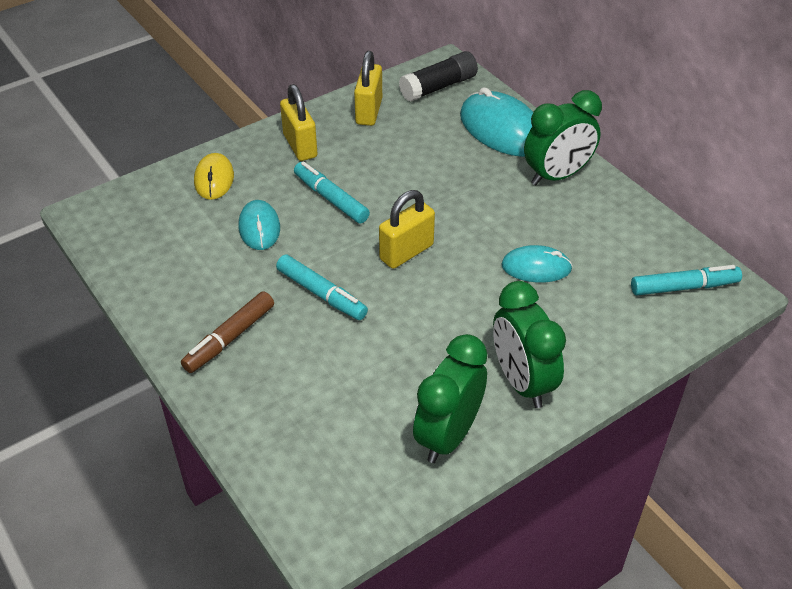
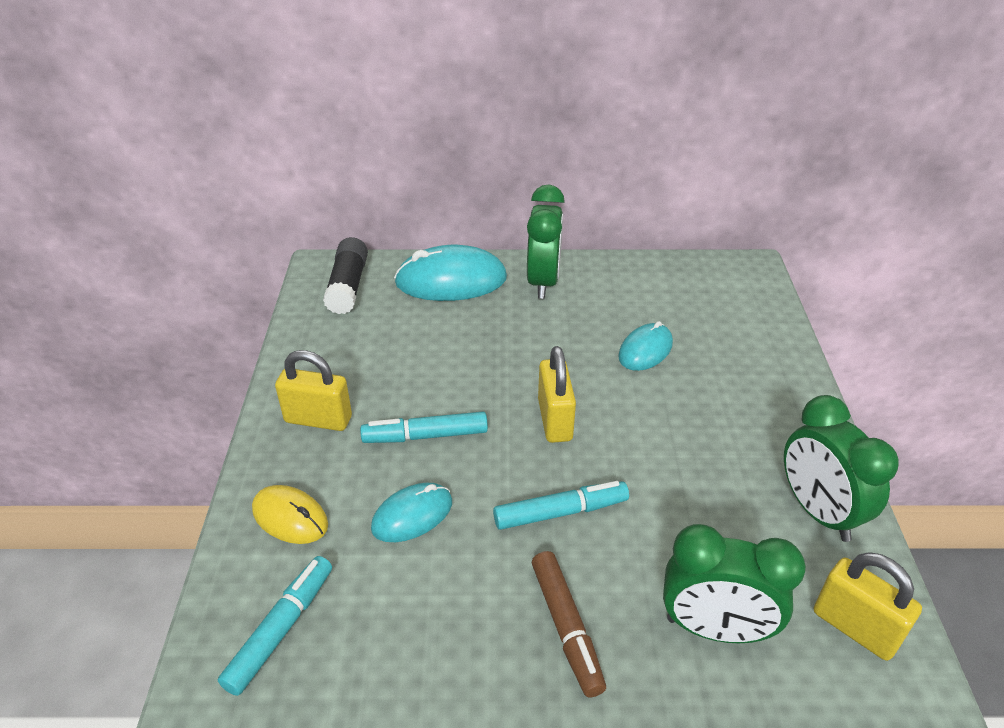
camera: 55 degrees left, 5 degrees down
(259, 227) = (412, 515): turquoise mouse -> turquoise mouse turned 60 degrees counterclockwise
(369, 111) = (326, 346): yellow padlock -> yellow padlock (855, 627)
(522, 382) = (779, 429): green clock -> green clock (715, 629)
(684, 287) = (731, 287): turquoise marker -> turquoise marker (281, 629)

